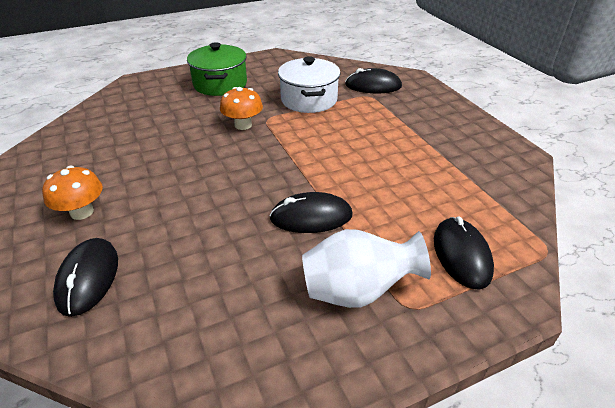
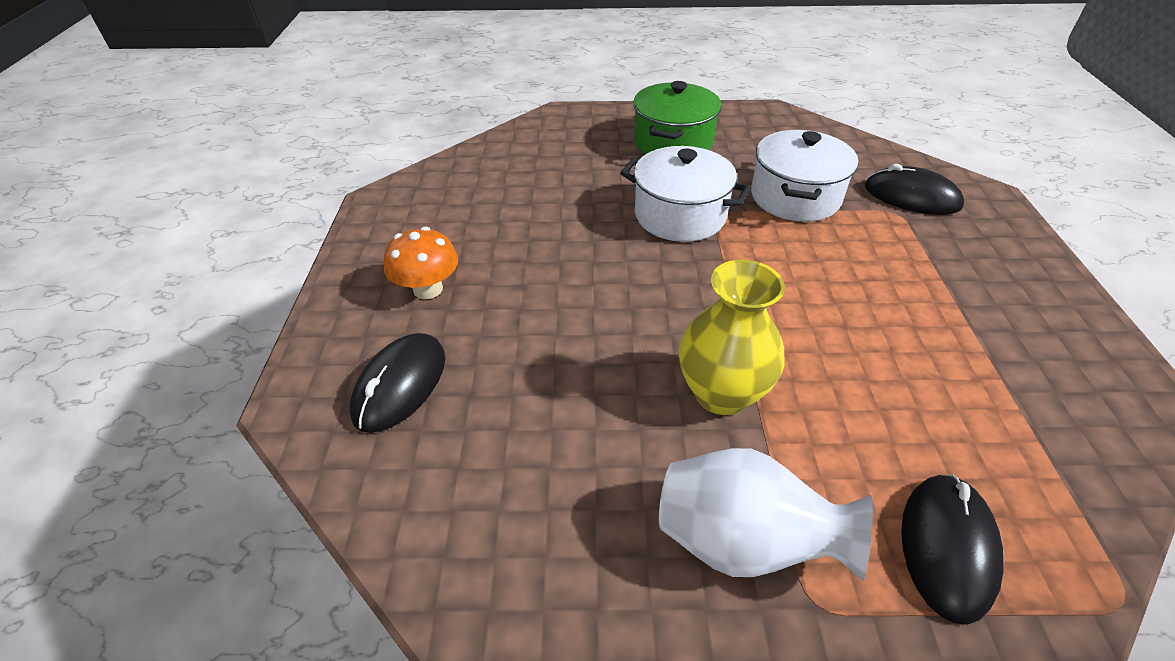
camera: 25 degrees right, 5 degrees up
(243, 125) = (680, 215): orange mushroom -> white pot
(311, 217) = (721, 393): black mouse -> yellow vase

